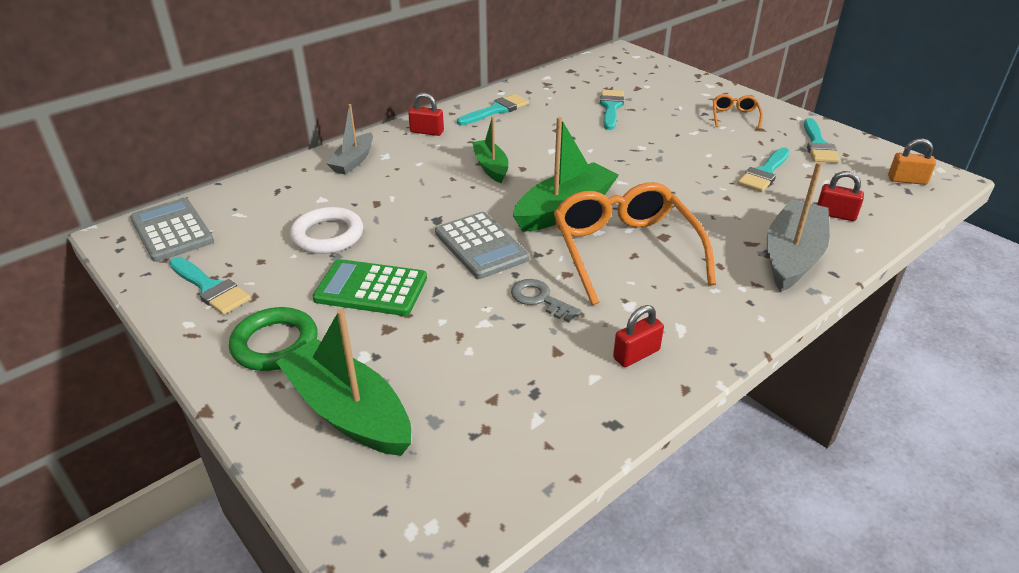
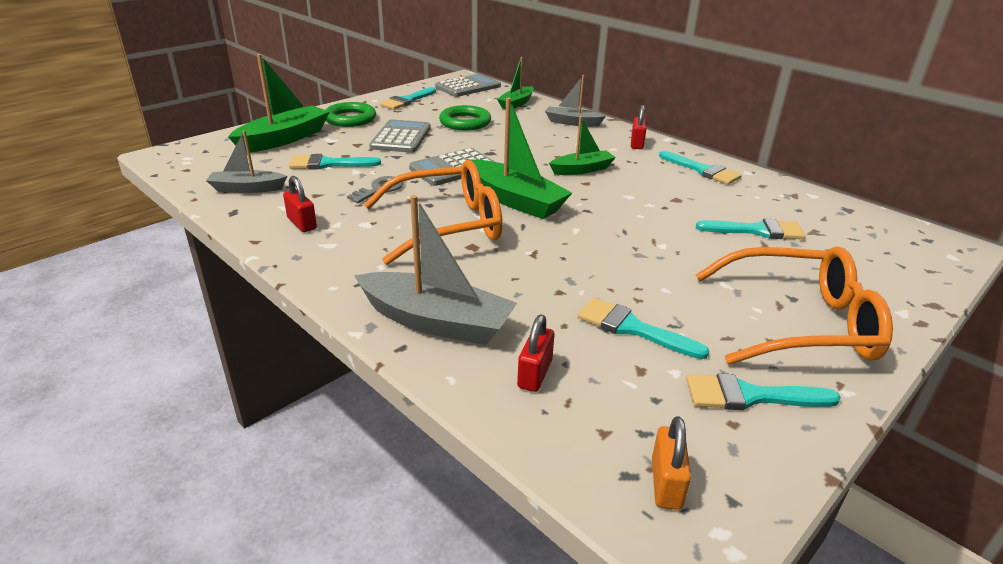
camera: 85 degrees right, 5 degrees down
(269, 194) = (516, 103): none -> green boat
(327, 235) = (465, 122): white ring -> green ring
(371, 289) = (401, 137): green calculator -> grey calculator
(458, 350) = (328, 164): none -> turquoise brush
(540, 423) = (247, 189): none -> grey boat
(734, 117) = (799, 323): orange glasses -> orange glasses, size x2.22

